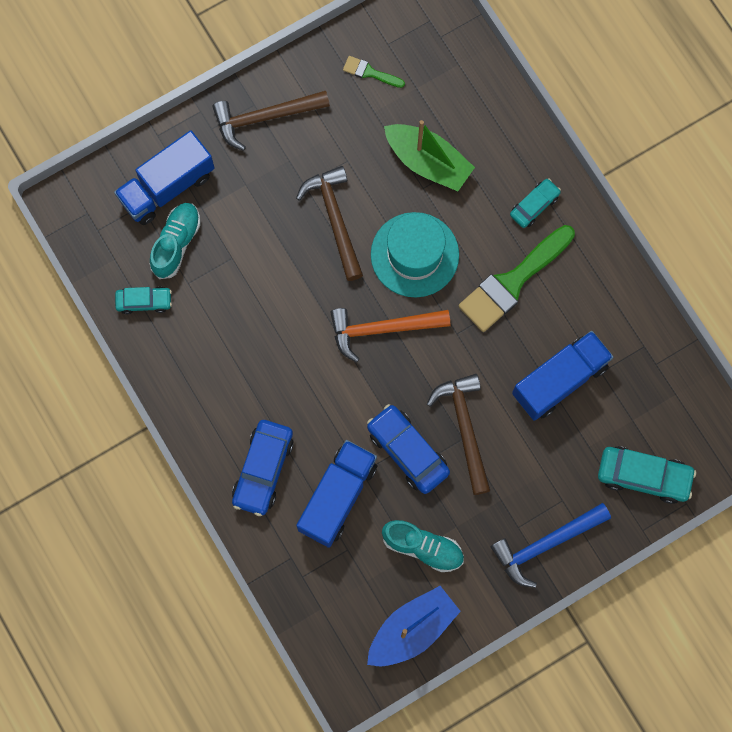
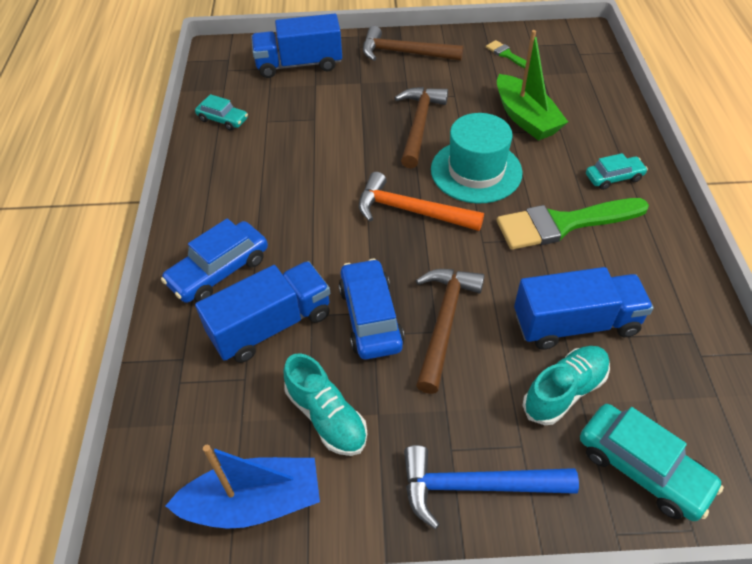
camera: 30 degrees right, 25 degrees down
(176, 243) = (278, 96): turquoise shoe -> turquoise shoe (564, 391)

